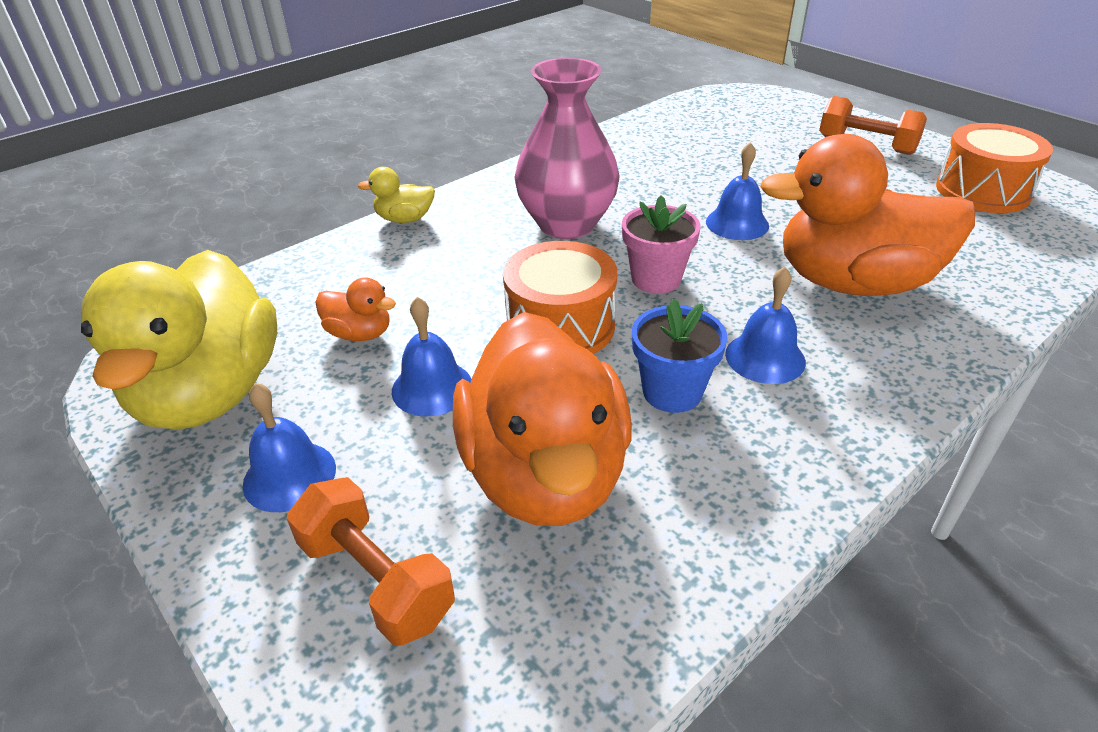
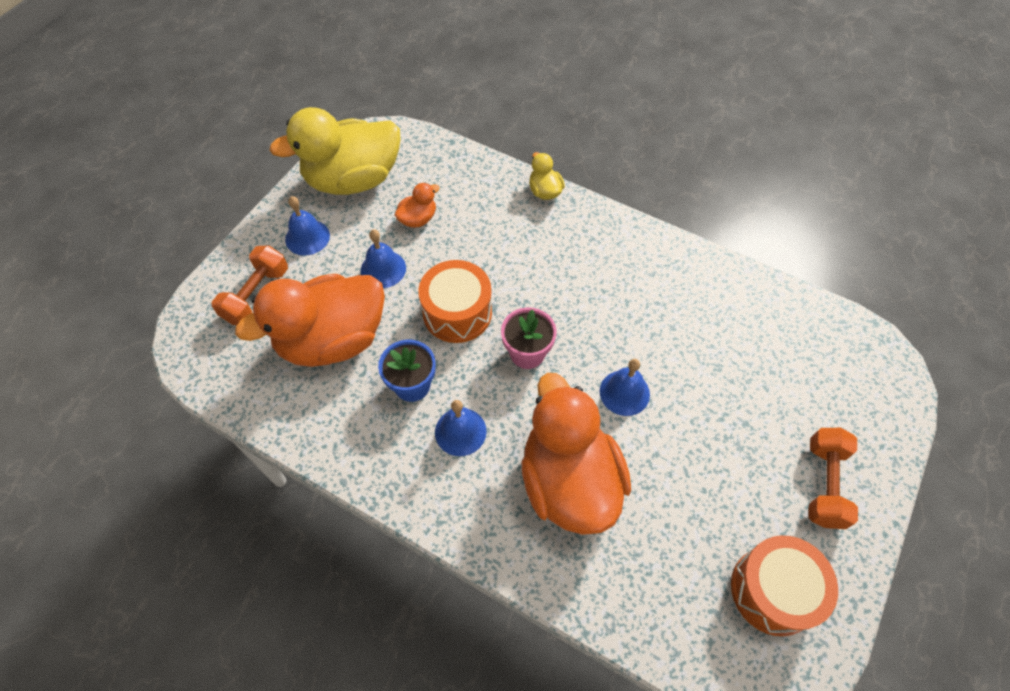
camera: 70 degrees right, 20 degrees up
(360, 334) = (418, 219): orange duck -> orange duck turned 135 degrees counterclockwise
(567, 224) = (576, 283): pink vase -> none

